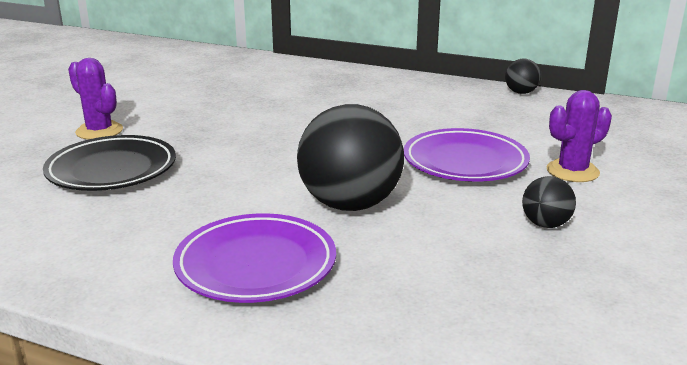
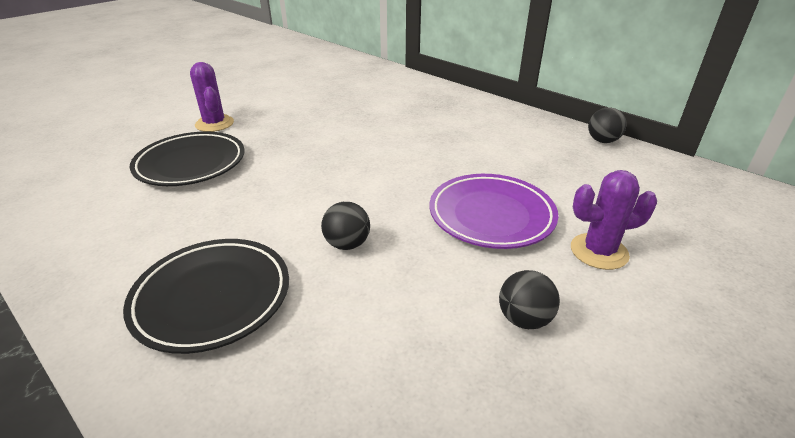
camera: 20 degrees right, 10 degrees up
(256, 265) = (212, 298): purple plate -> black plate
(350, 204) = (347, 244): black ball -> black ball, size x0.47

